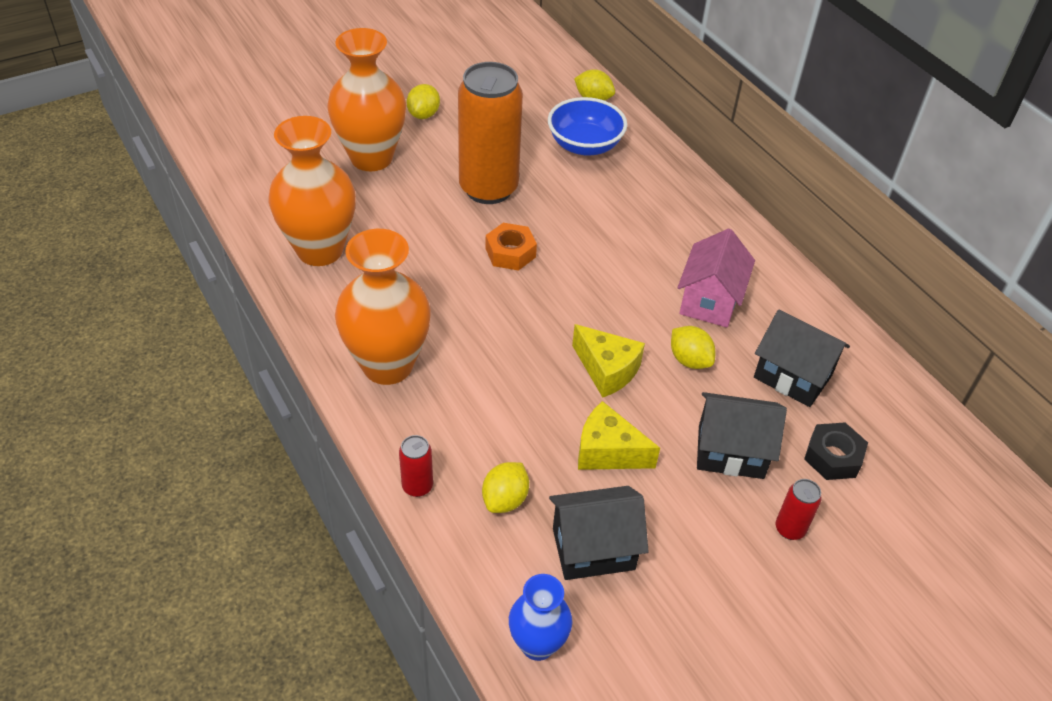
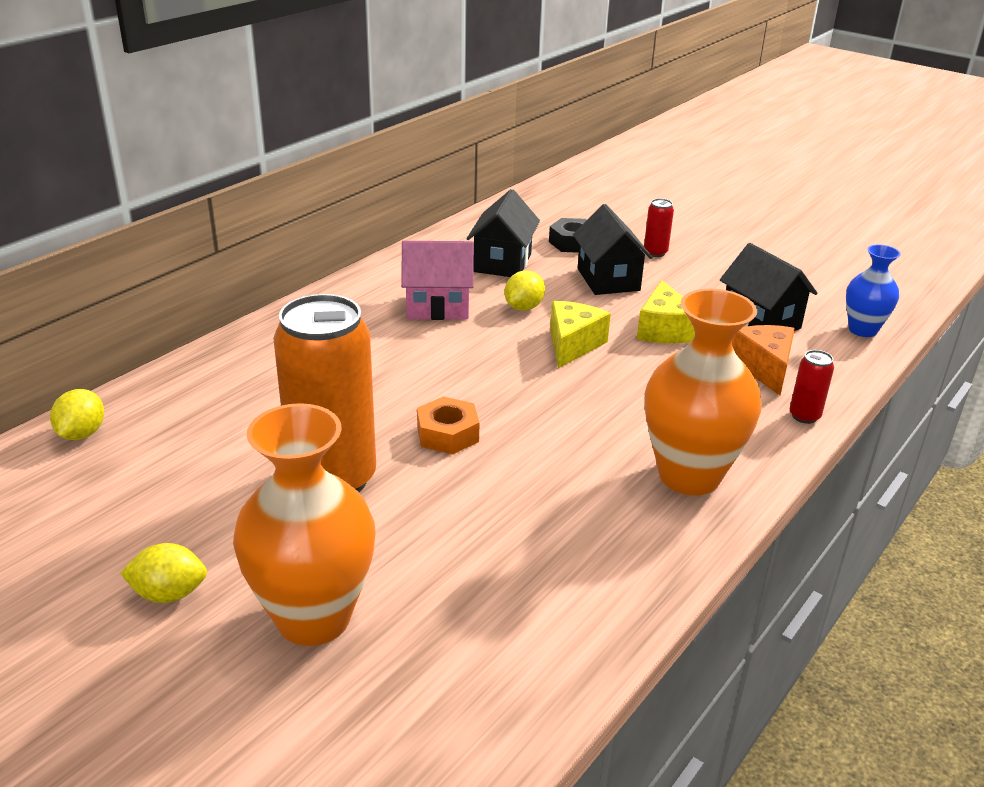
camera: 110 degrees left, 15 degrees down
(320, 250) = (554, 599): orange vase -> none
(505, 499) = (764, 368): yellow lemon -> orange cheese
(585, 145) = (201, 421): blue bowl -> none

